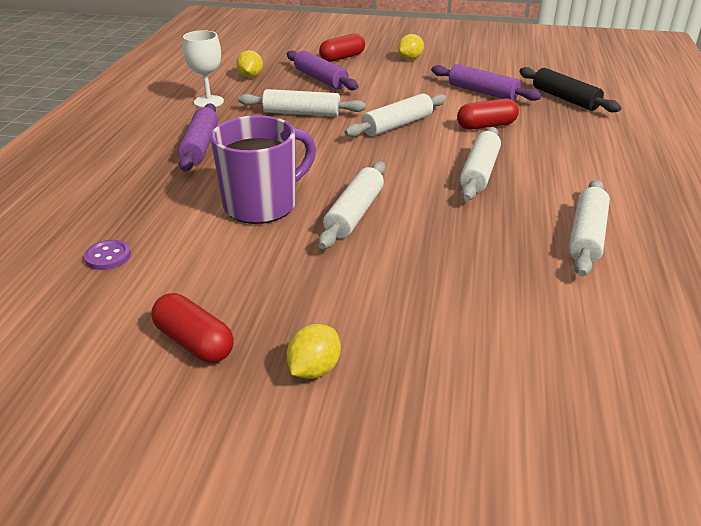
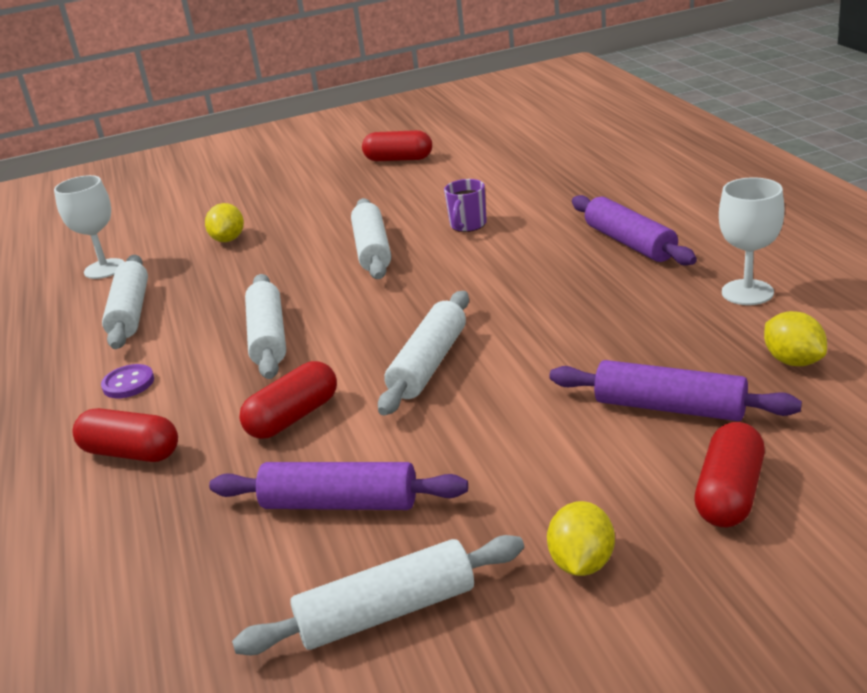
camera: 155 degrees right, 5 degrees down
(108, 257) = (530, 161): purple button -> purple button (128, 383)
(263, 205) = (467, 225): purple mug -> purple mug, size x0.48
(302, 113) = (588, 328): white rolling pin -> white rolling pin (387, 612)
(314, 369) = (311, 176): yellow lemon -> yellow lemon (228, 239)
(565, 99) = (165, 555): black rolling pin -> none
(582, 138) = (131, 453): none -> red capsule
(620, 310) = (104, 269): none -> white goblet

